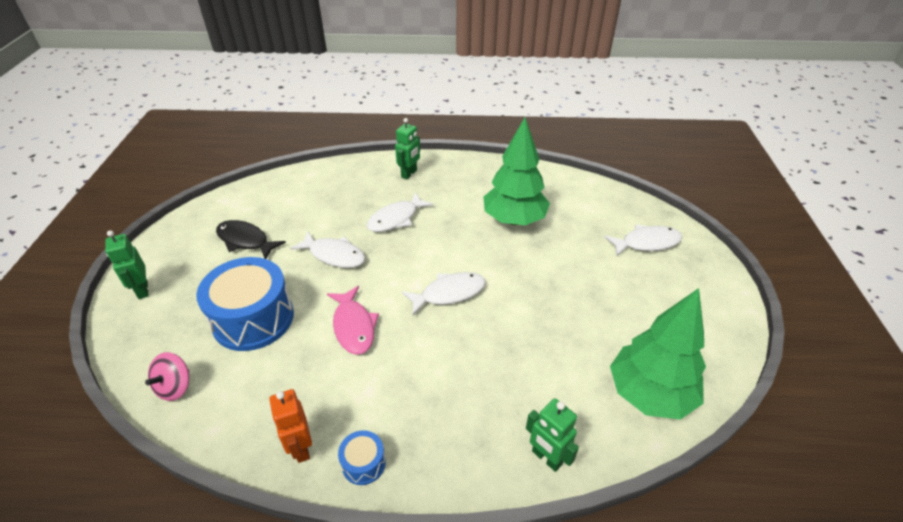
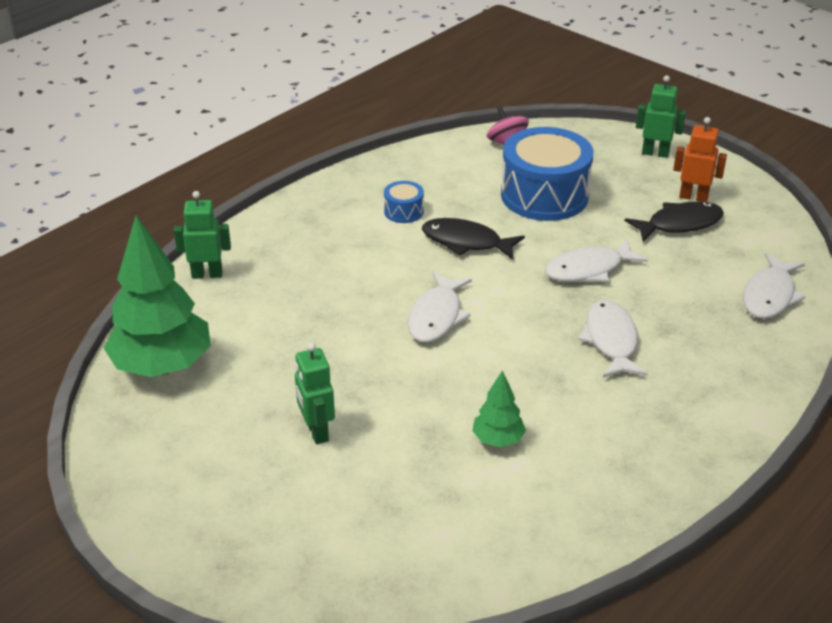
camera: 130 degrees right, 5 degrees down
(300, 448) = (376, 176): orange robot -> orange robot (693, 197)
(354, 326) = (466, 242): pink fish -> black fish
(363, 463) = (325, 196): blue drum -> blue drum (403, 211)
(409, 174) = (710, 401): green robot -> green robot (316, 431)
(514, 220) = (498, 440): green tree -> green tree, size x0.48
(646, 243) = (309, 537): white fish -> white fish (770, 295)

